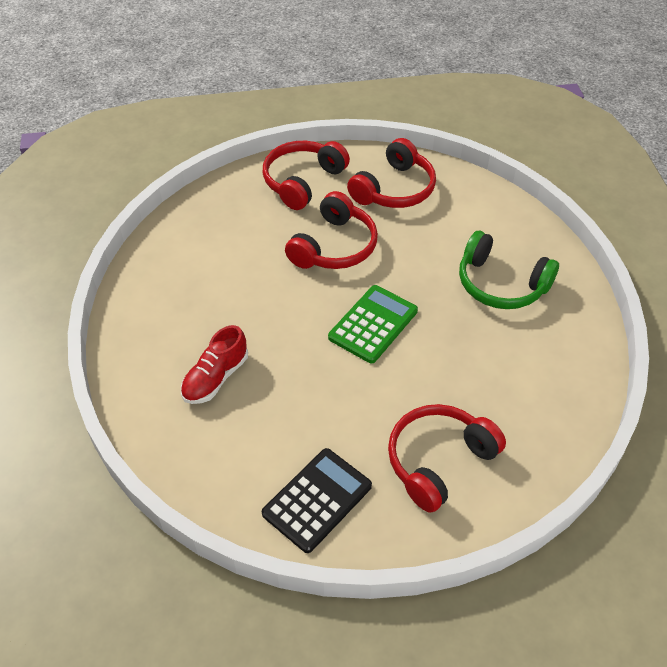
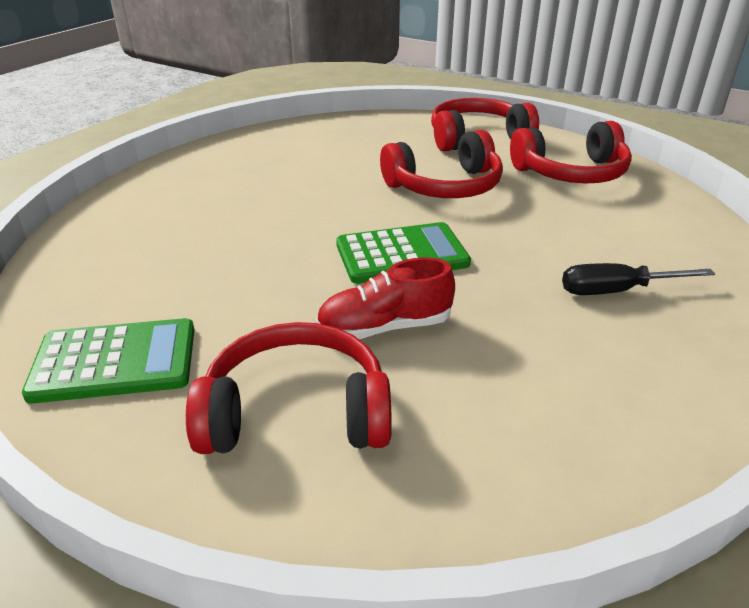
camera: 40 degrees right, 15 degrees down
(215, 378) = (192, 222): red shoe -> red shoe (384, 327)
(317, 500) = (115, 361): black calculator -> green calculator
(501, 284) = (616, 291): green headphones -> black screwdriver

